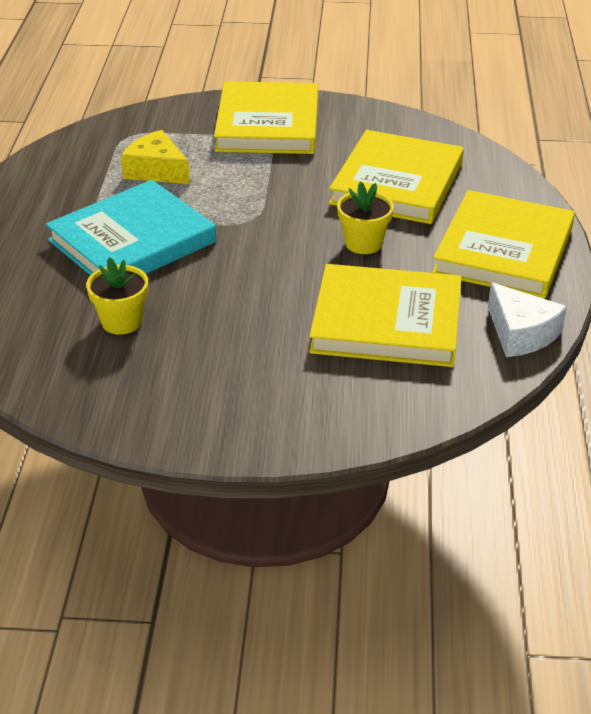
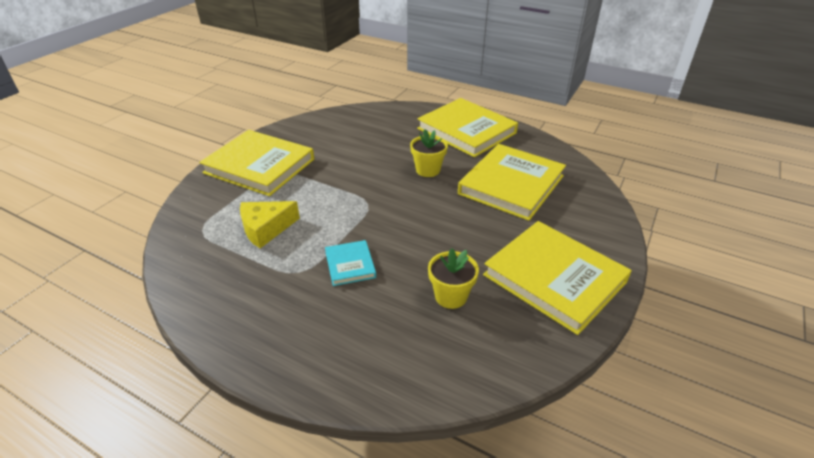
camera: 65 degrees left, 0 degrees up
(132, 241) = (350, 265): turquoise book -> turquoise book, size x0.47
(397, 183) = (374, 141): yellow book -> yellow book (554, 278)
(521, 333) = (542, 148): white cheese -> none

